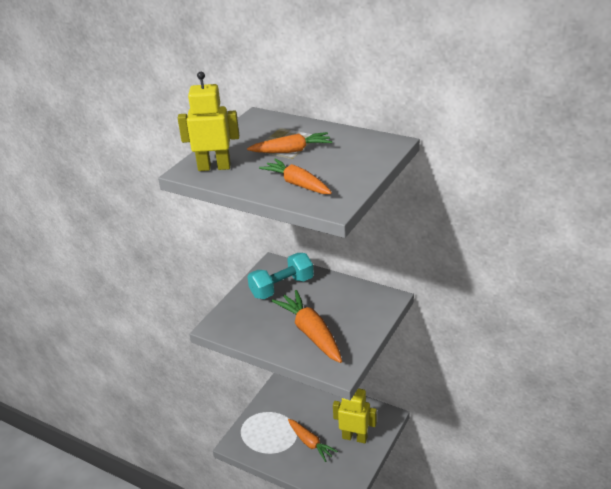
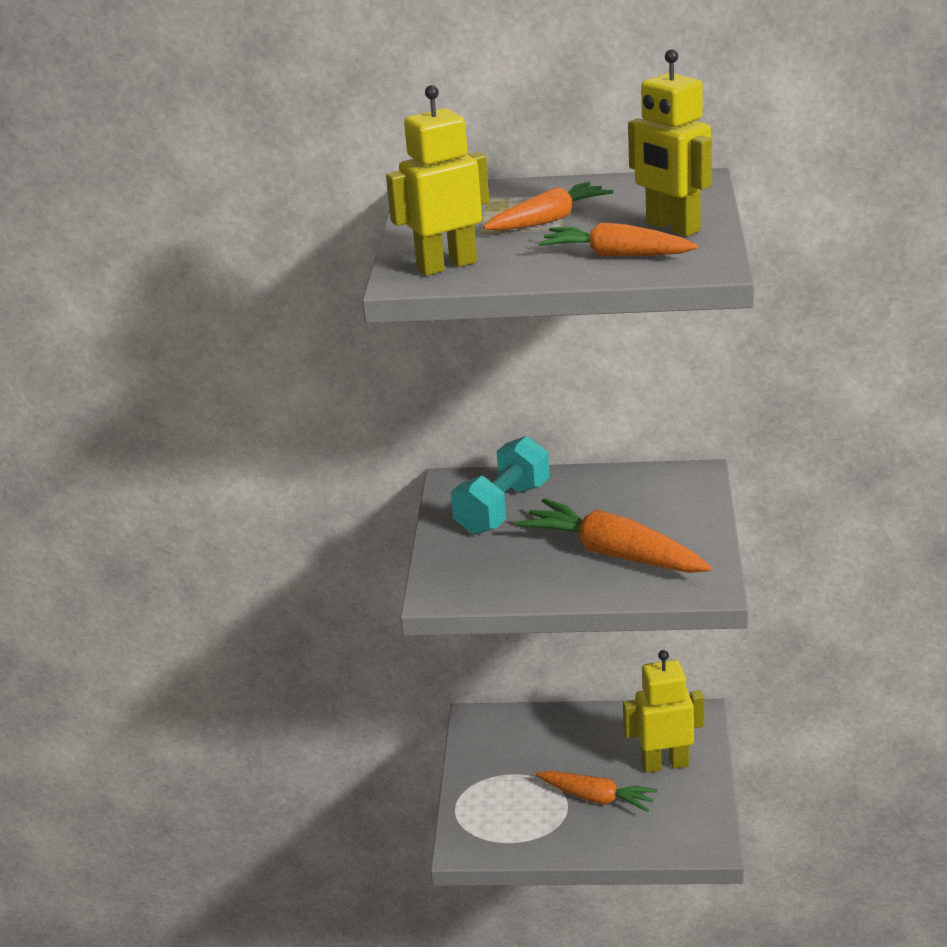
camera: 25 degrees left, 5 degrees down
(344, 173) = (672, 227): none -> yellow robot

